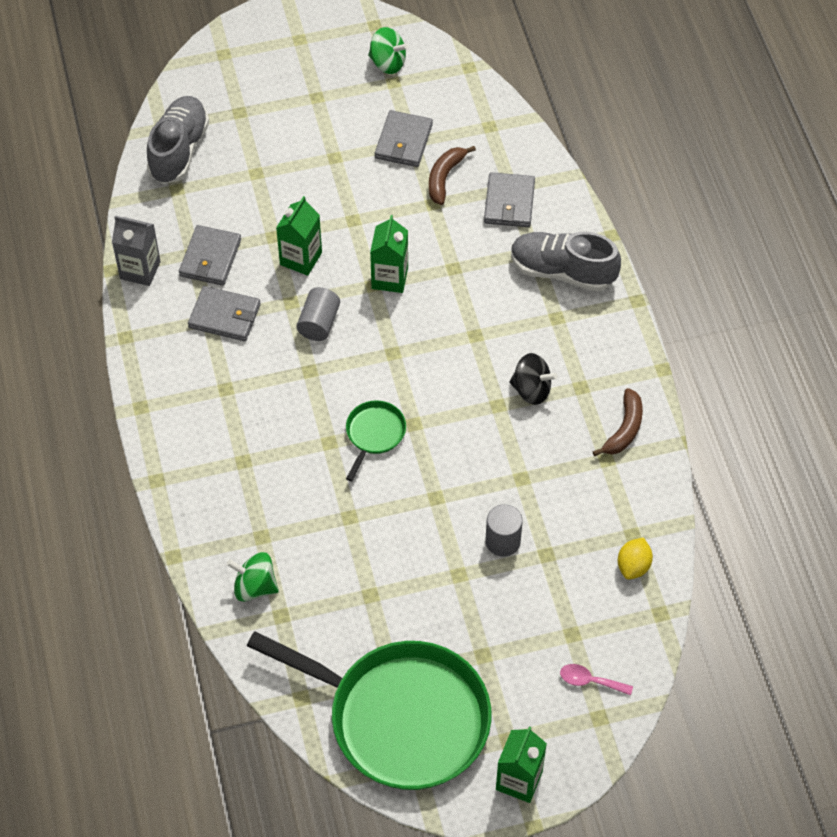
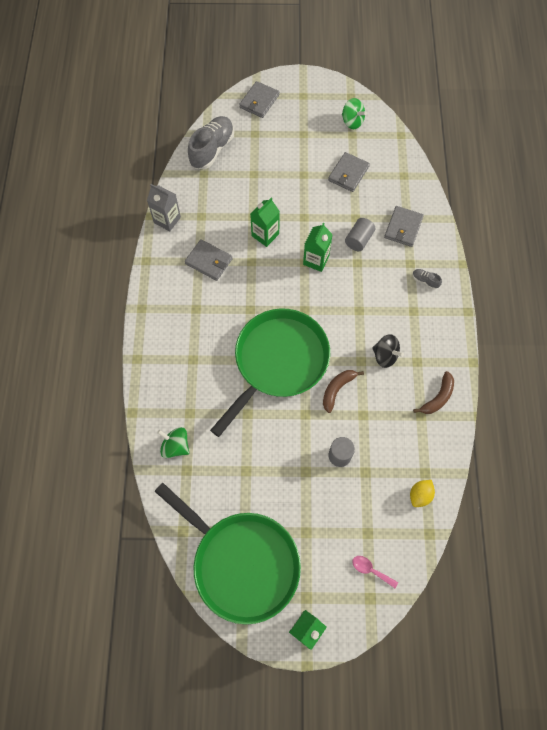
camera: 15 degrees right, 10 degrees up
(210, 258) = (211, 222): grey wallet -> grey wallet (259, 101)
(319, 323) = (264, 279): grey cylinder -> grey cylinder (359, 240)
(374, 434) = (278, 361): green pan -> green pan, size x2.42
(445, 177) = (367, 202): brown banana -> brown banana (337, 389)
(562, 271) = (425, 281): grey shoe -> grey shoe, size x0.43

